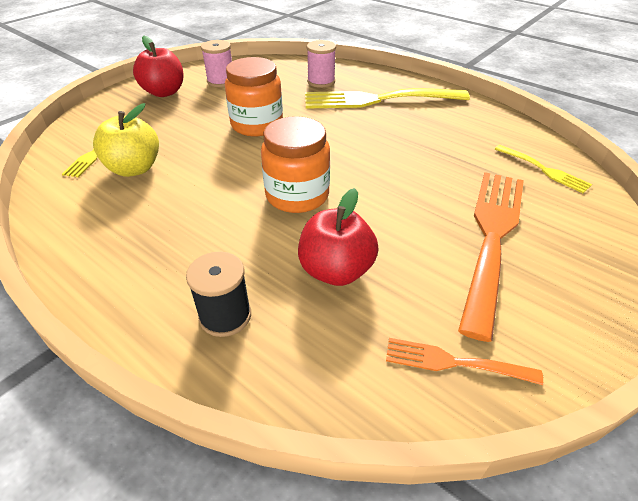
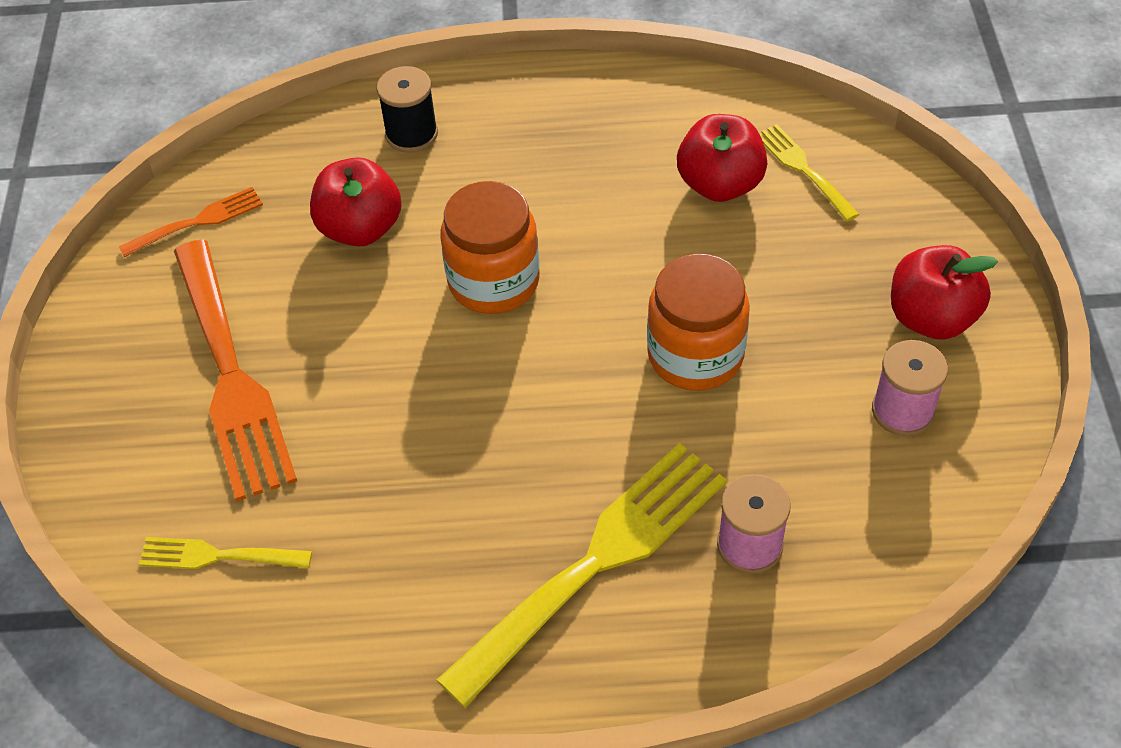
camera: 140 degrees right, 10 degrees up
(134, 168) = (720, 184): yellow apple -> red apple

